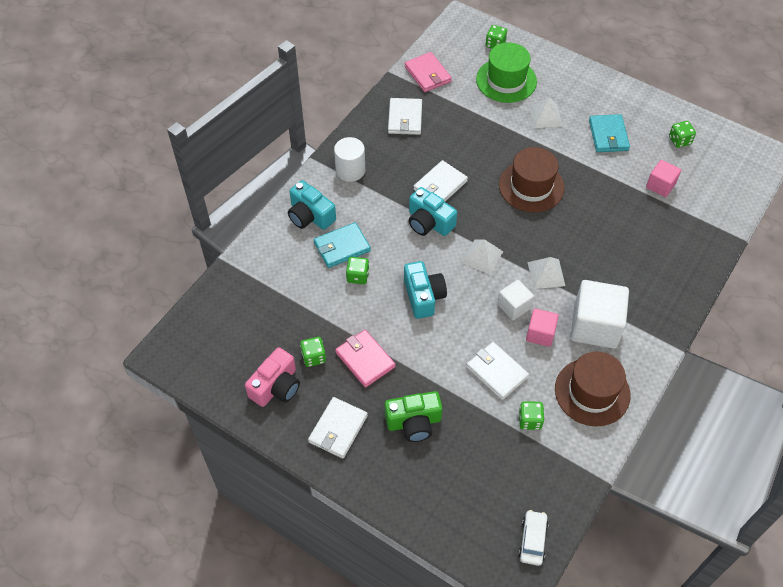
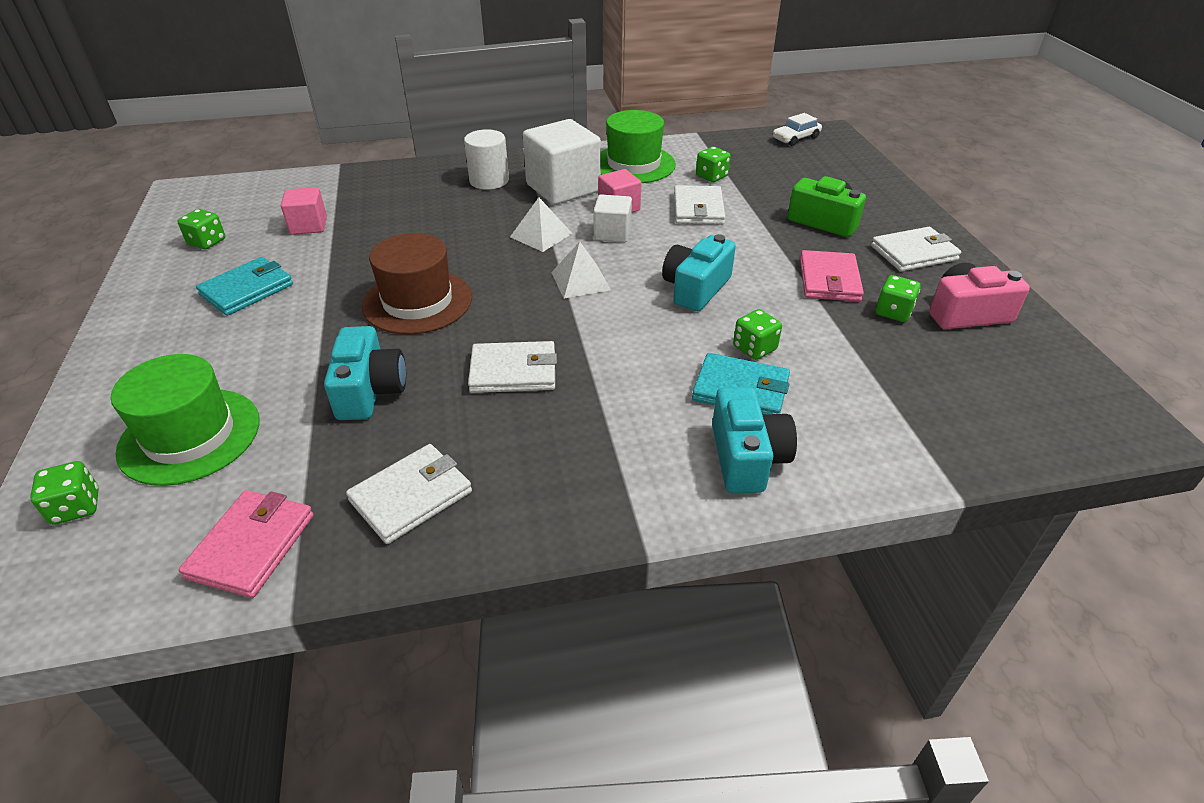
camera: 135 degrees left, 15 degrees down
(350, 170) = (606, 479): white cylinder -> white cylinder (489, 180)
(429, 222) = (589, 344): turquoise camera -> turquoise camera (370, 391)
(545, 116) = (253, 354): white pyramid -> none
(592, 392) = (633, 164): brown hat -> green hat

